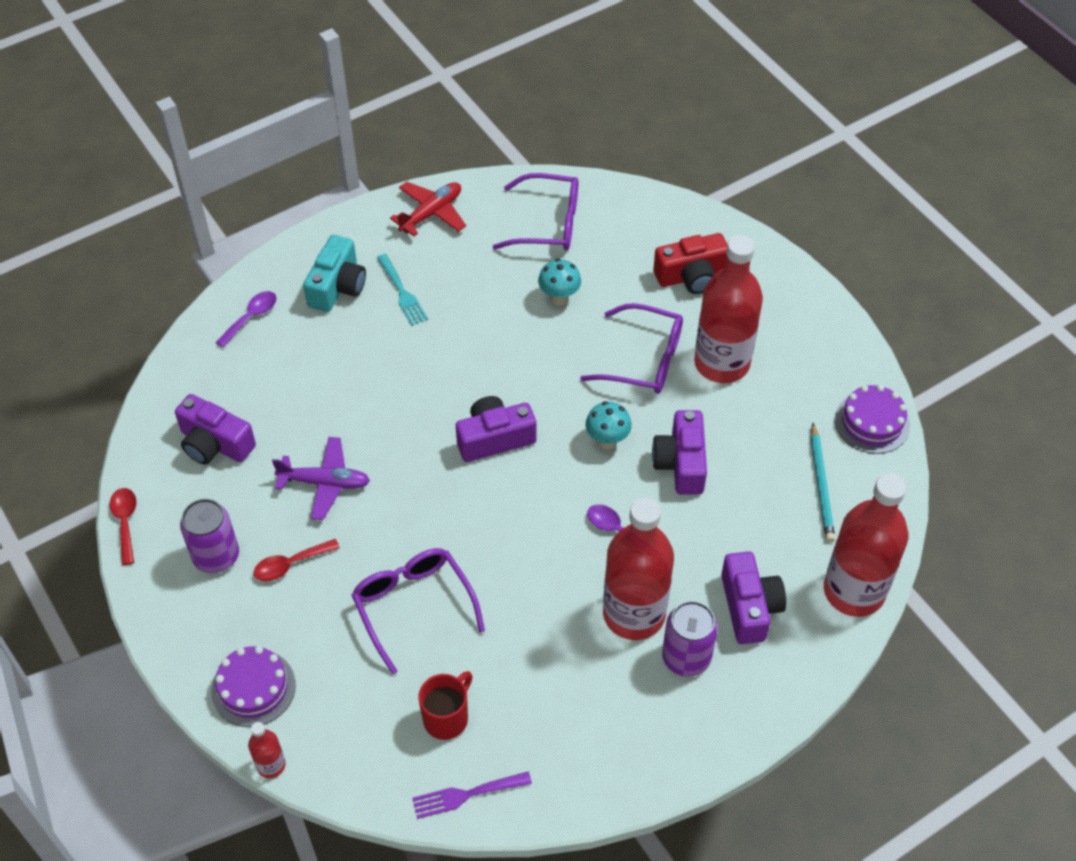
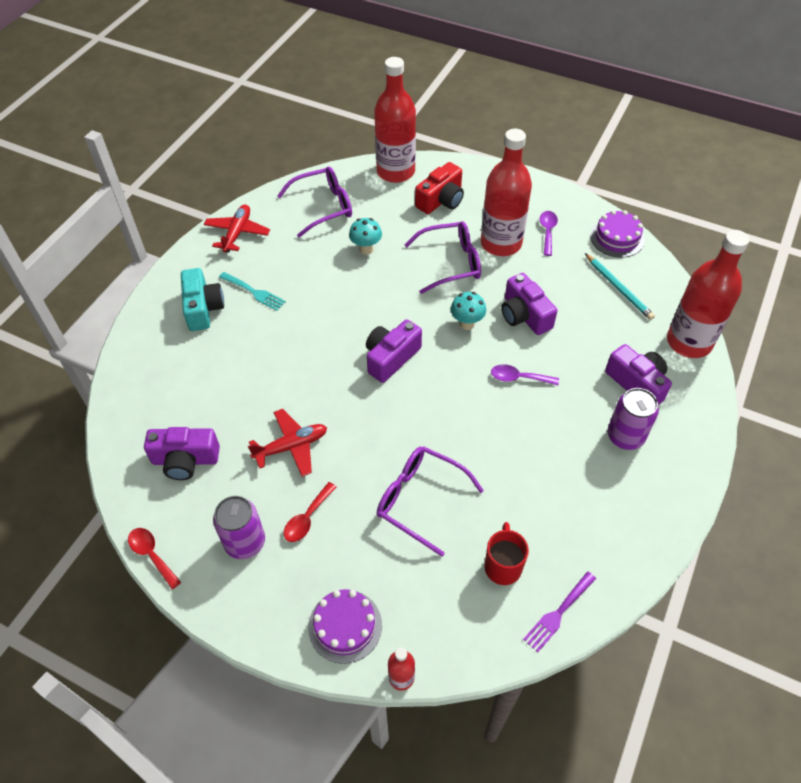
camera: 30 degrees left, 0 degrees up
(251, 317) = (151, 358): purple spoon -> purple spoon (547, 232)
(325, 483) = (291, 446): purple plane -> red plane
(634, 614) = (571, 426): red bottle -> red bottle (395, 172)

